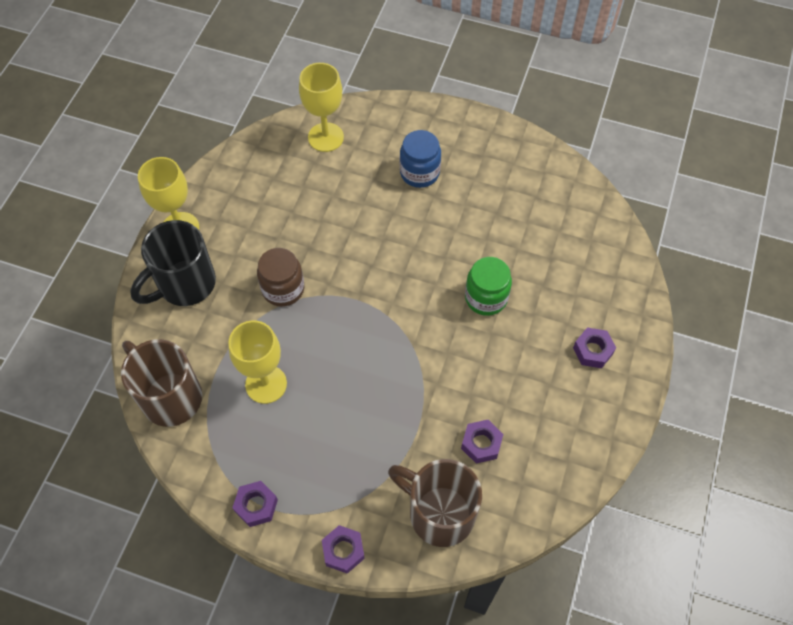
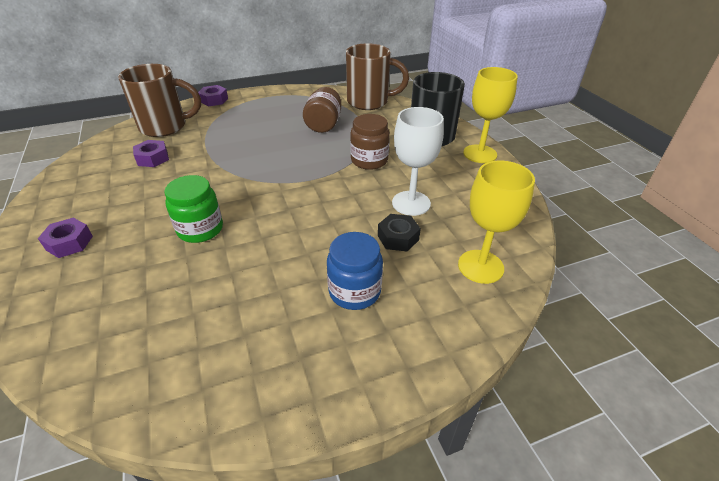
camera: 140 degrees right, 20 degrees down
(256, 506) = (276, 94): purple nut -> none
(266, 384) = (323, 124): yellow goblet -> brown jar
(306, 215) = (411, 203): none -> white goblet
(351, 192) = (398, 237): none -> black nut

